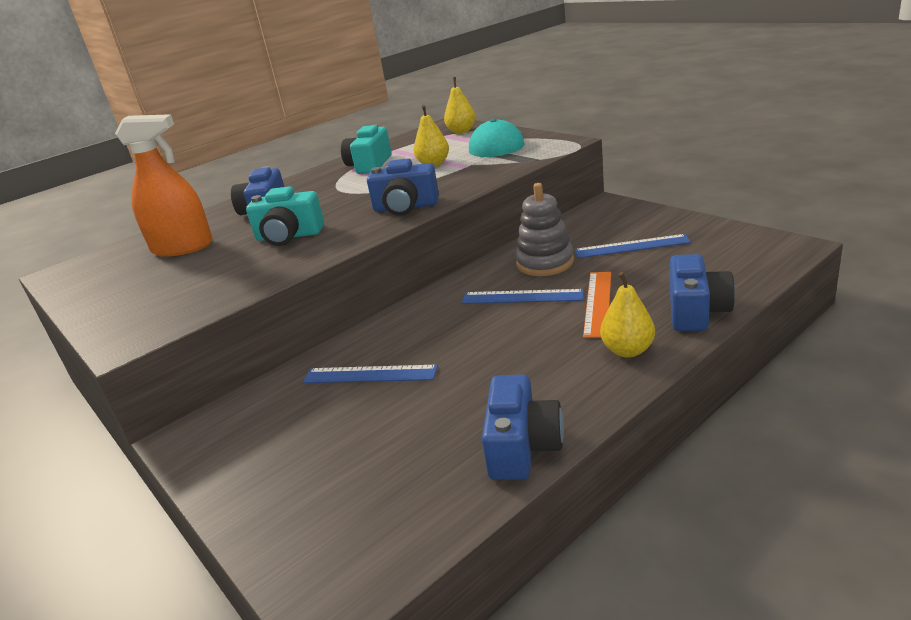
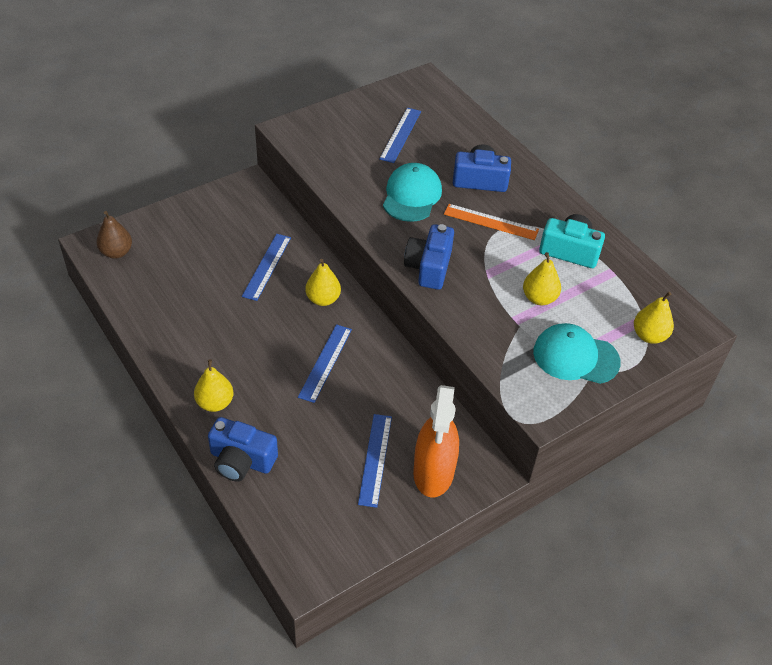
camera: 90 degrees right, 20 degrees up
(170, 264) = (400, 135): none -> blue ruler
(182, 247) = (430, 138): orange spray bottle -> orange spray bottle (433, 472)
(289, 236) = (411, 196): turquoise camera -> turquoise cap
(351, 553) = (116, 252): none -> brown pear
(422, 320) = (323, 299): none -> yellow pear
(522, 447) = (151, 327): blue camera -> none
(545, 263) = (377, 390): grey stacking toy -> none
(597, 303) = (288, 405): orange ruler -> orange ruler (491, 222)

